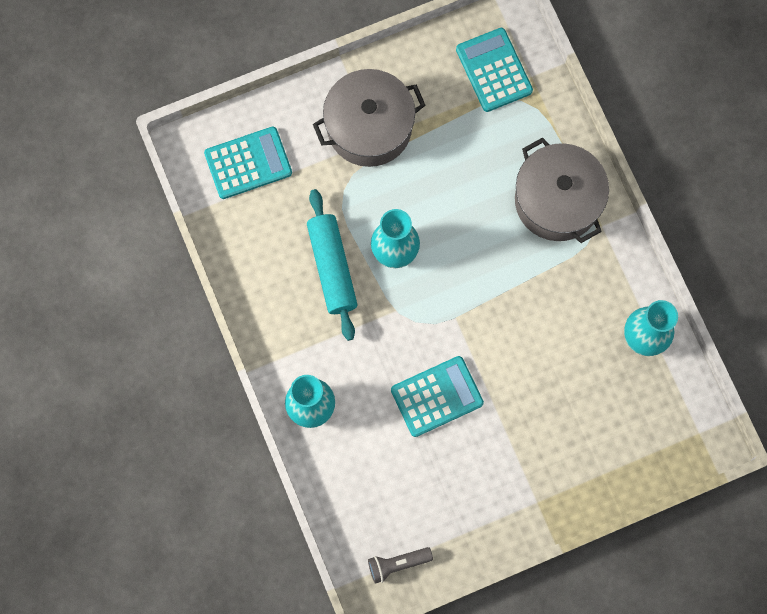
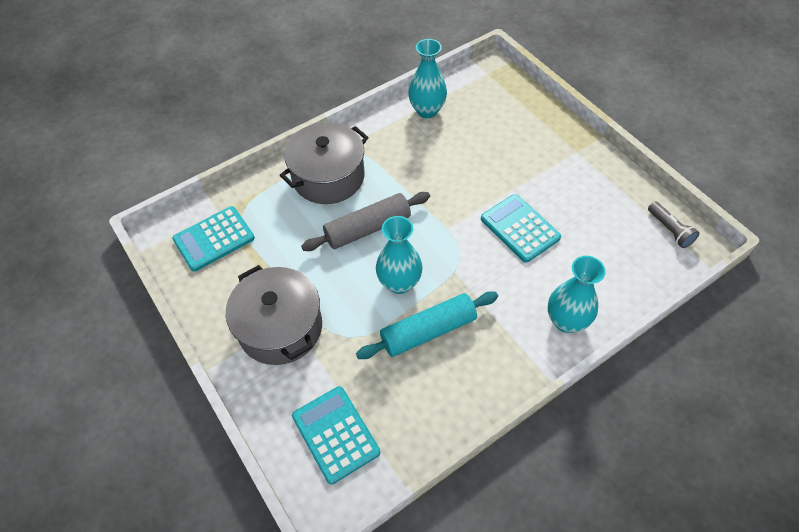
camera: 100 degrees left, 20 degrees down
(473, 232) = (368, 228): none -> grey rolling pin

